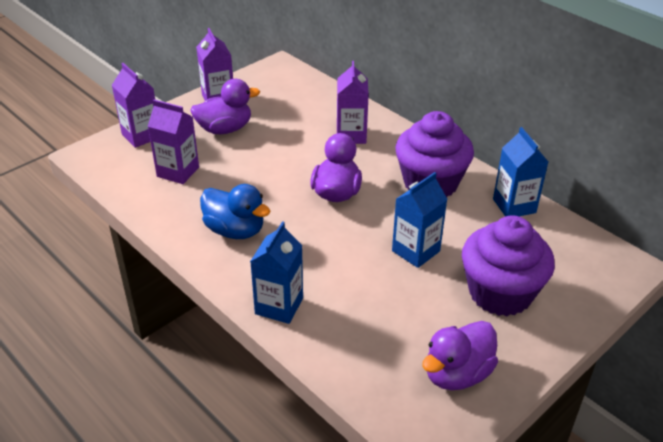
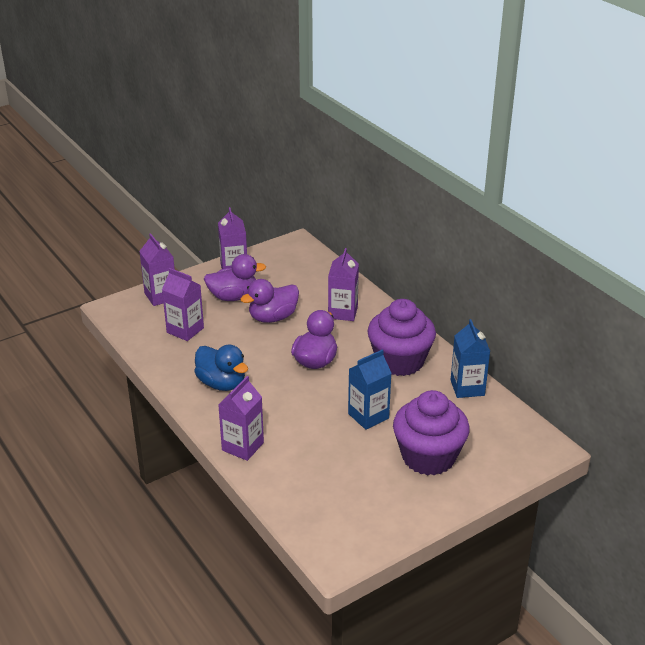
camera: 10 degrees right, 5 degrees down
(279, 306) = (242, 446): blue carton -> purple carton
(457, 374) = (370, 513): purple duck -> purple duck (273, 317)

